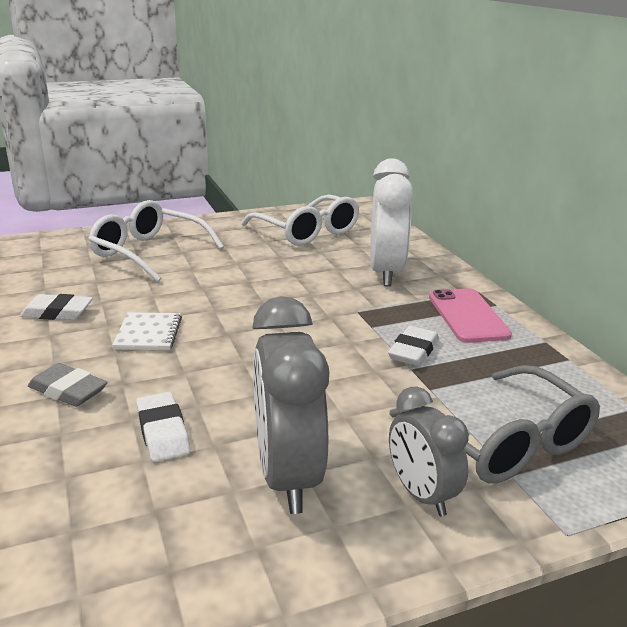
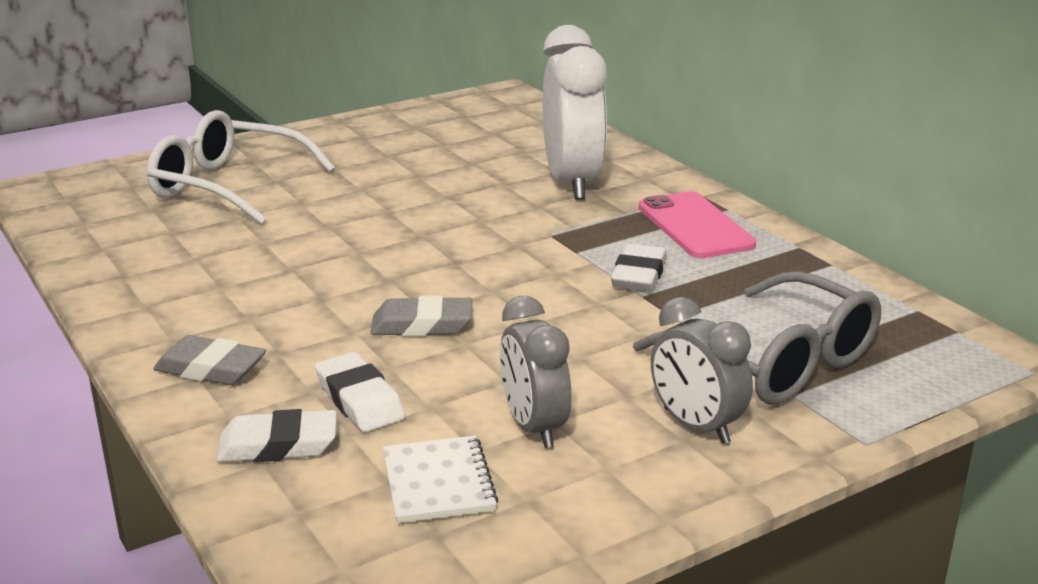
camera: 10 degrees left, 0 degrees up
(57, 313) = (140, 278): white eraser -> white eraser (278, 445)
(148, 333) = (282, 290): white notebook -> white notebook (438, 482)
(236, 373) = (422, 325): none -> grey eraser
(287, 476) = (533, 427): grey clock -> grey clock, size x0.61
(307, 232) = (443, 137): white glasses -> none

